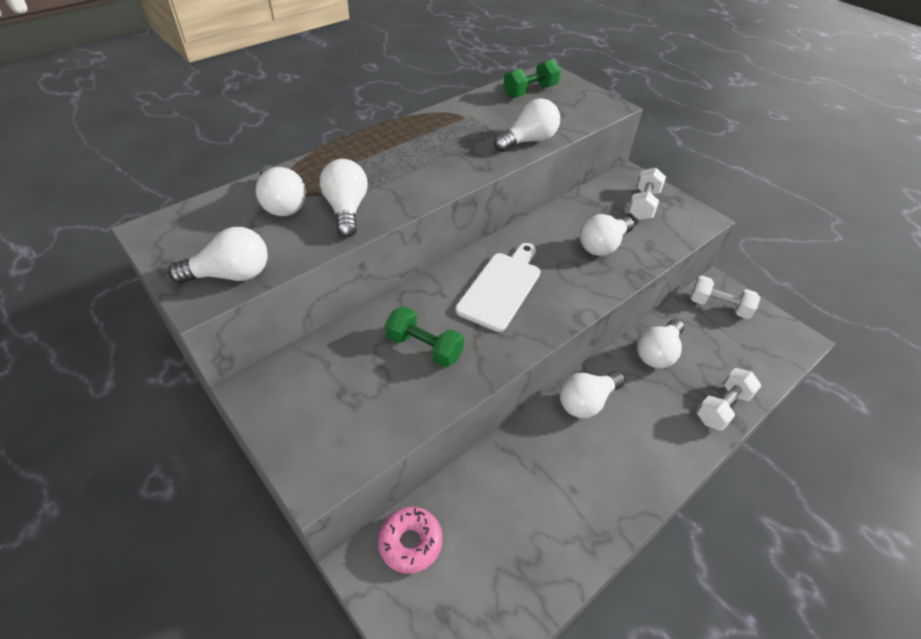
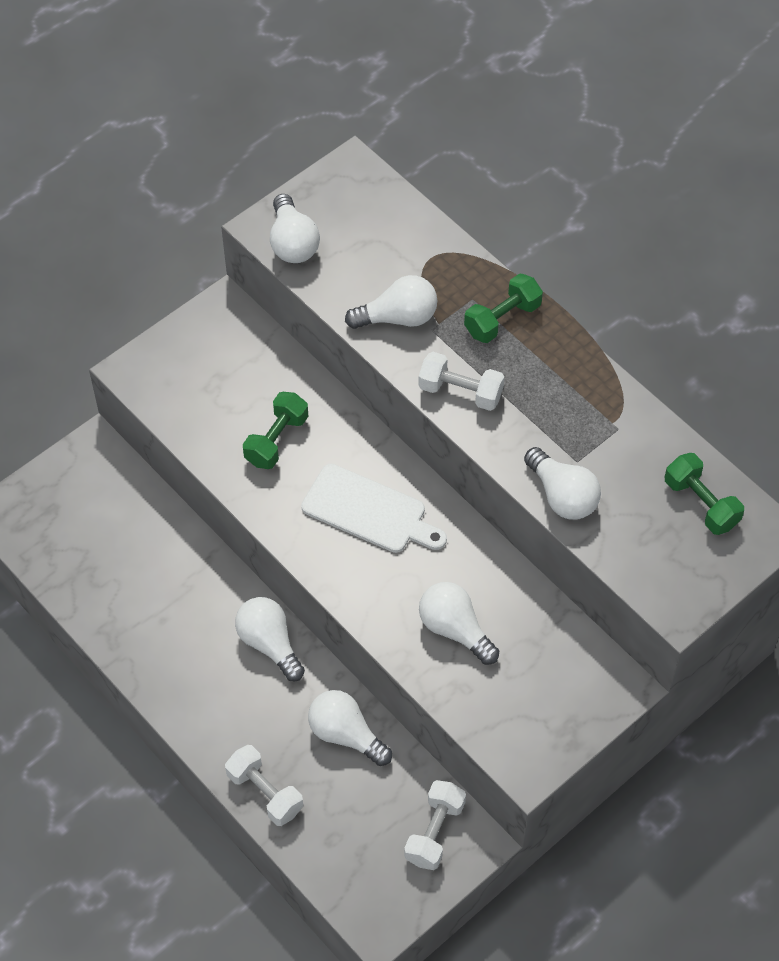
camera: 90 degrees right, 10 degrees up
(282, 204) = (403, 260): white light bulb -> none
(362, 156) = (502, 319): none -> green dumbbell
(410, 542) = (113, 480): pink donut -> none
(643, 205) = (550, 693): white dumbbell -> white dumbbell (460, 392)

